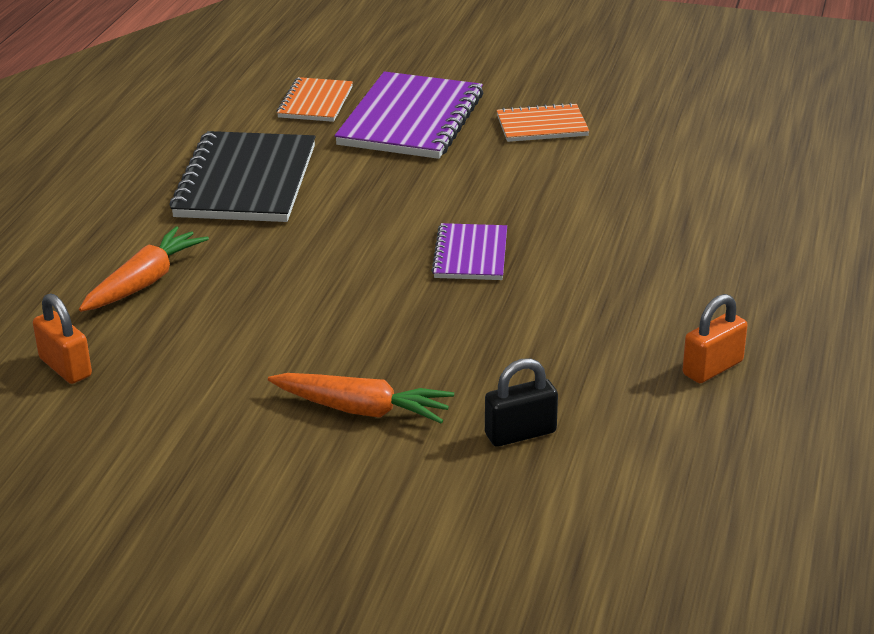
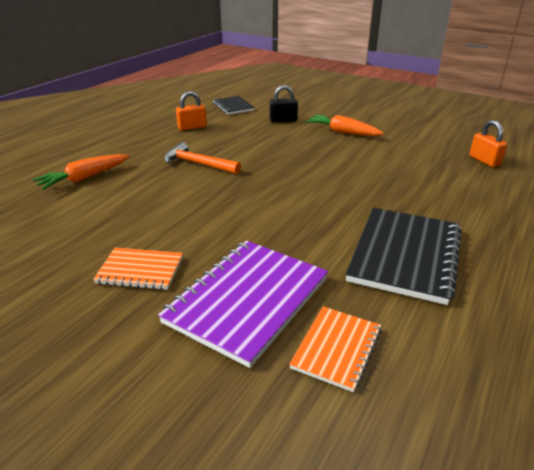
camera: 165 degrees left, 0 degrees up
(144, 282) = (460, 193): orange carrot -> orange carrot (84, 178)
(470, 255) = (264, 181): purple notebook -> none
(608, 272) = (198, 163): none -> orange hammer
(687, 473) = (233, 106): none -> black notebook

